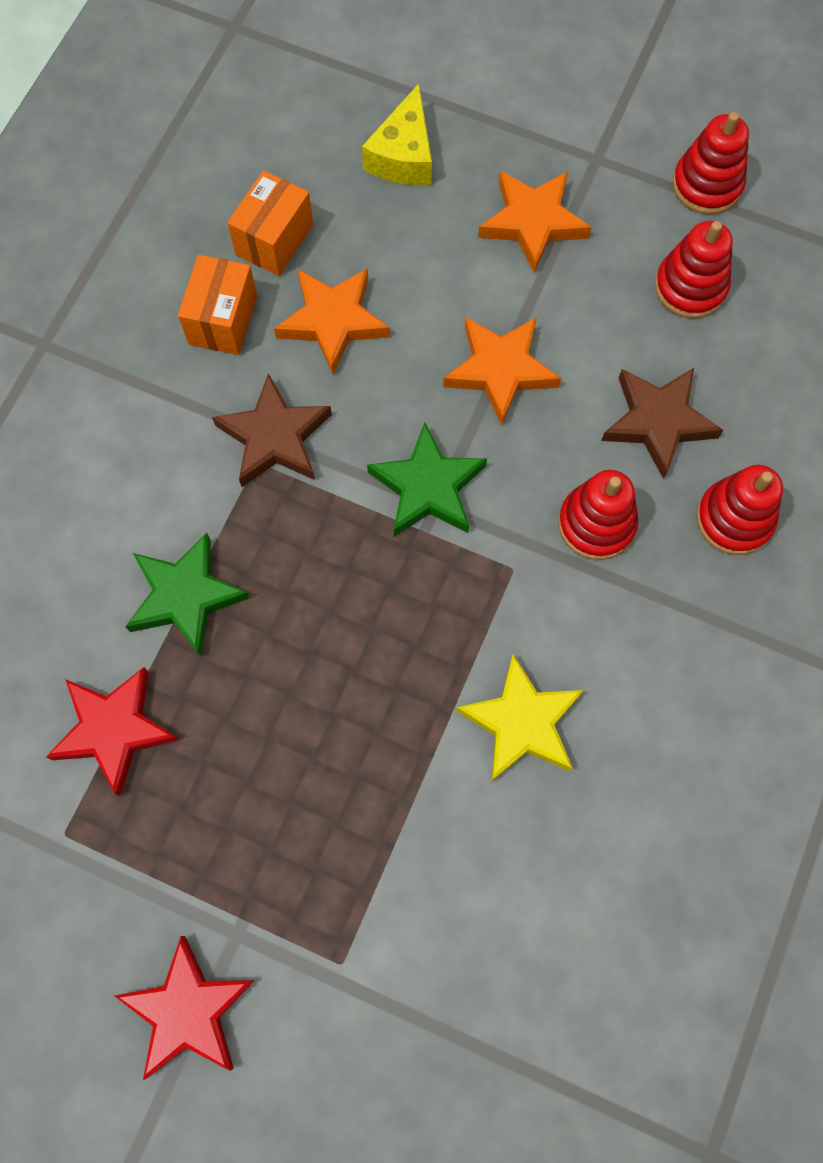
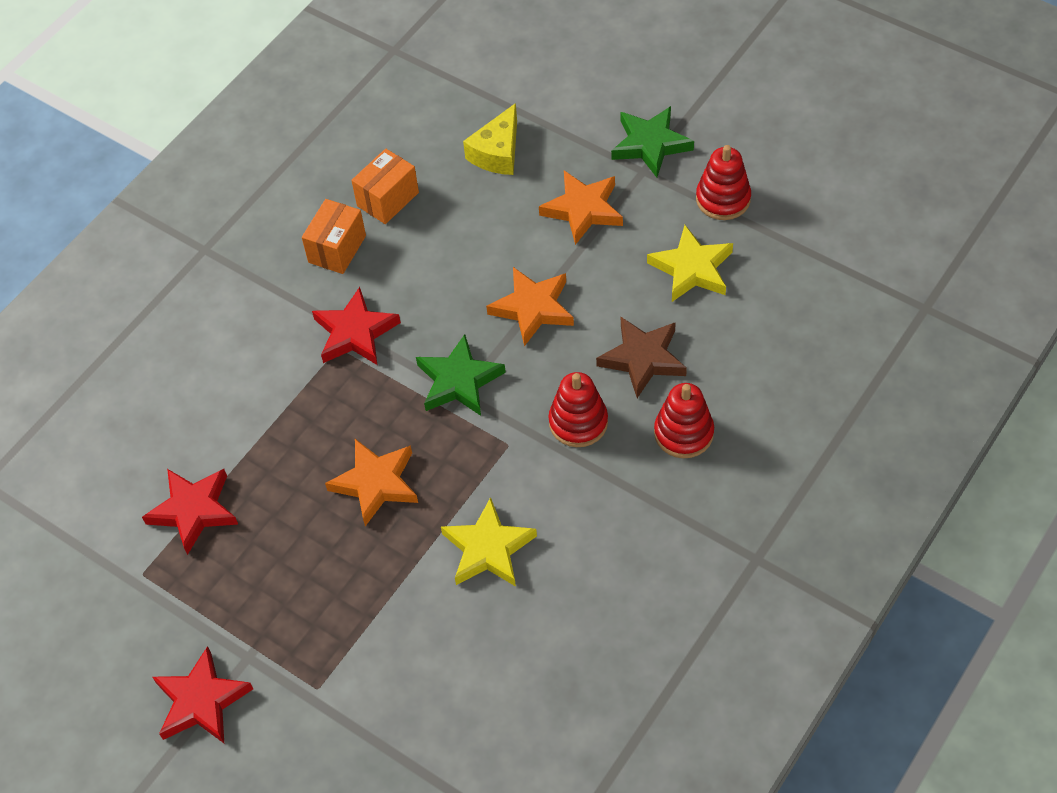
camera: 15 degrees right, 15 degrees down
(185, 596) = (265, 430): green star -> green star (650, 144)
(274, 437) = (355, 332): brown star -> red star
(333, 321) = (417, 259): orange star -> orange star (376, 483)
(690, 287) = (691, 269): red stacking toy -> yellow star

